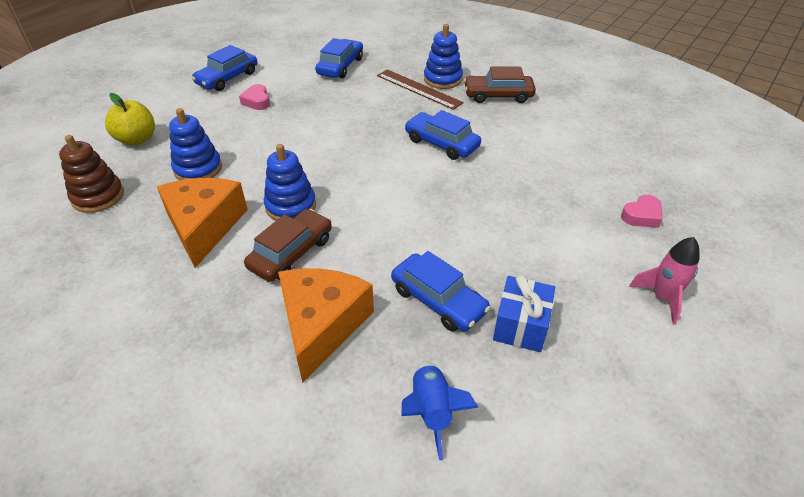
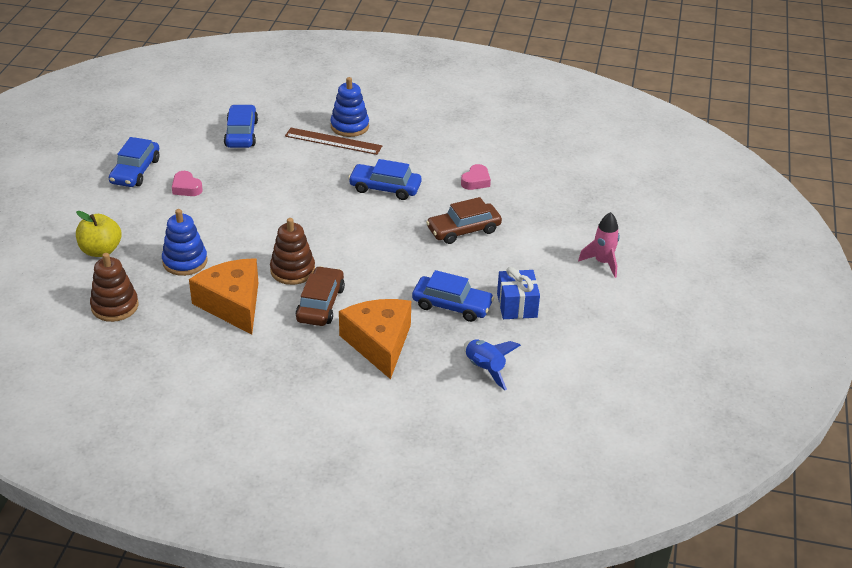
camera: 25 degrees left, 5 degrees down
(290, 206) = (292, 270): blue stacking toy -> brown stacking toy
(498, 95) = (409, 132): brown car -> brown car (463, 230)
(641, 216) = (569, 209): pink heart -> pink heart (476, 181)

